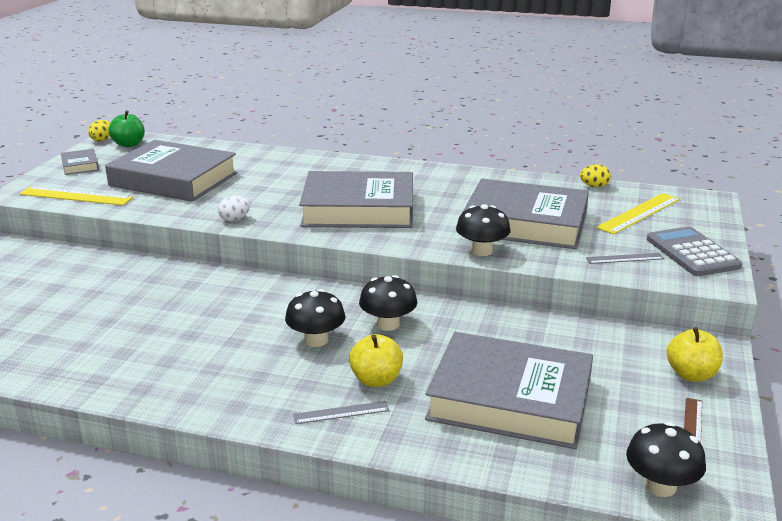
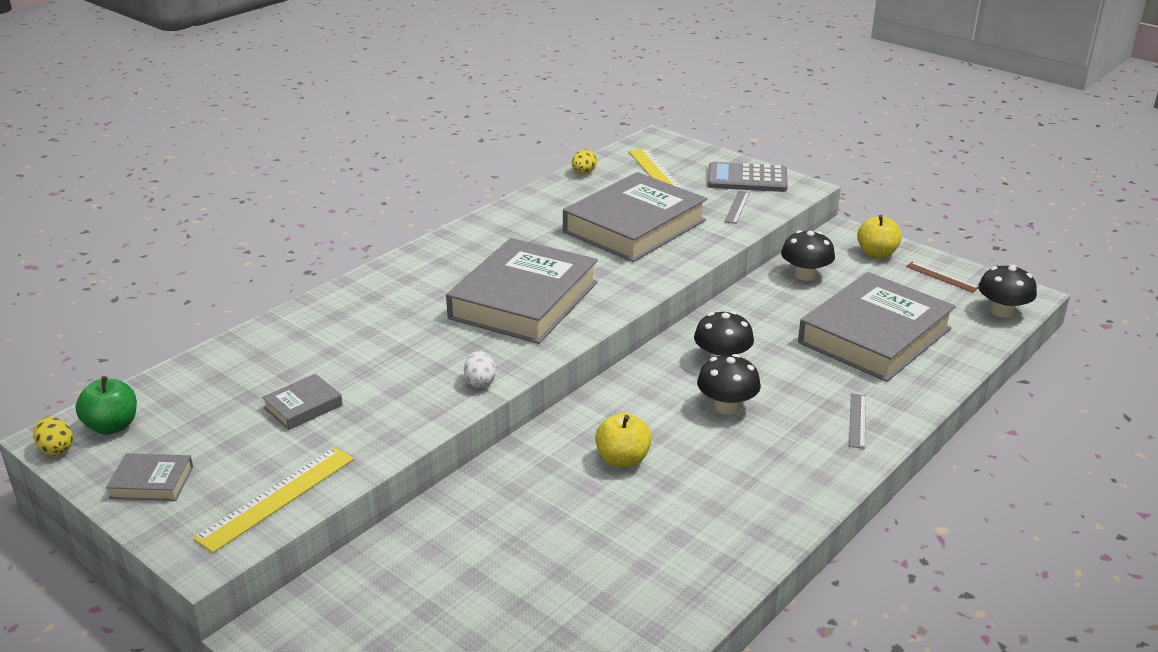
camera: 65 degrees left, 5 degrees up
(173, 179) = (303, 406): grey book -> grey book, size x0.42
(376, 380) = (814, 390): yellow apple -> yellow apple (622, 459)
(482, 251) = (675, 262): black mushroom -> black mushroom (805, 275)

